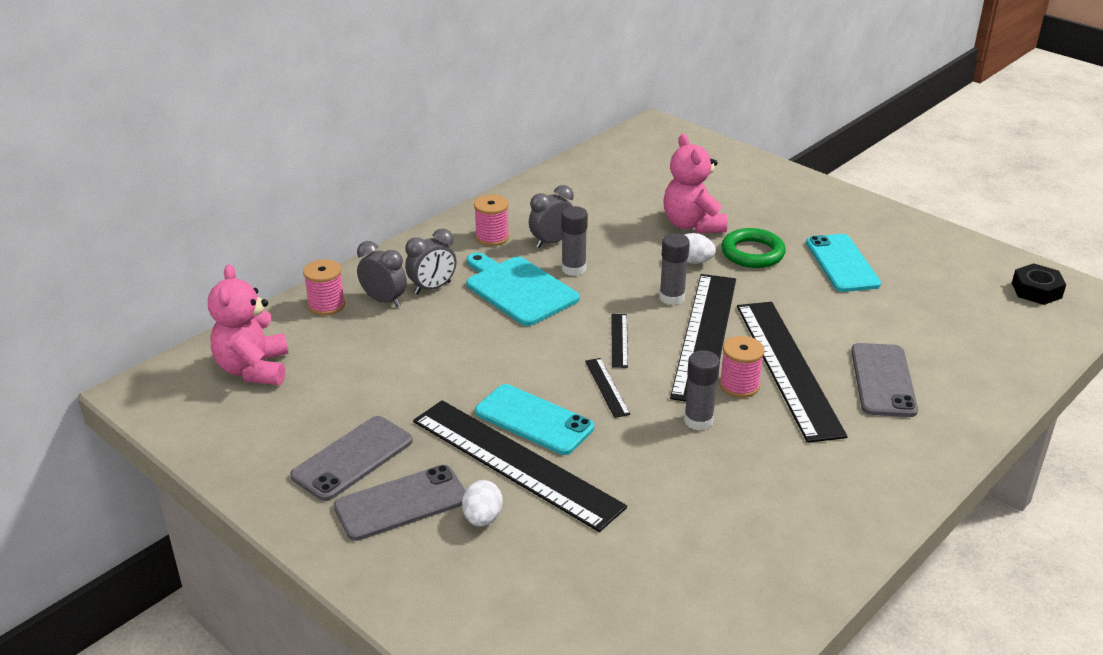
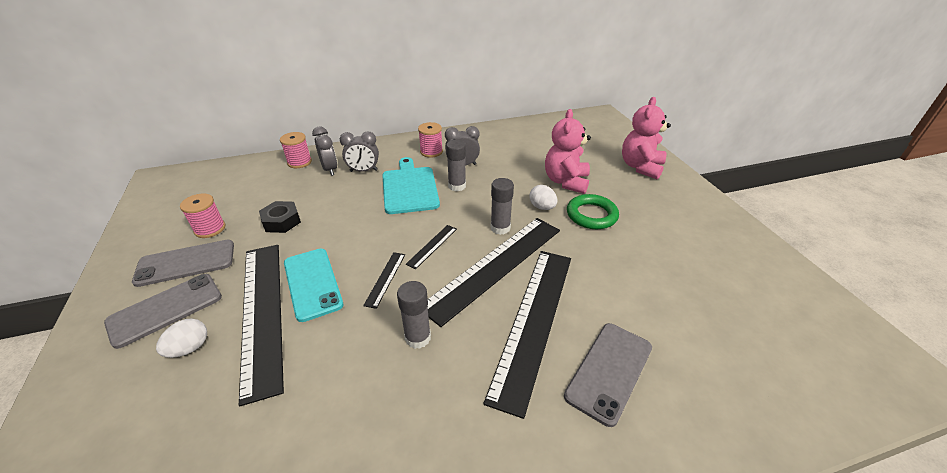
camera: 30 degrees right, 5 degrees up
(253, 369) = (219, 185): pink teddy bear -> pink teddy bear (640, 167)
(401, 503) = (165, 309): grey phone -> grey phone turned 45 degrees counterclockwise
(739, 385) = (480, 320): pink spool -> pink spool (210, 229)
(842, 263) = (658, 247): turquoise phone -> none
(1036, 290) = (843, 341): black nut -> black nut (282, 221)

